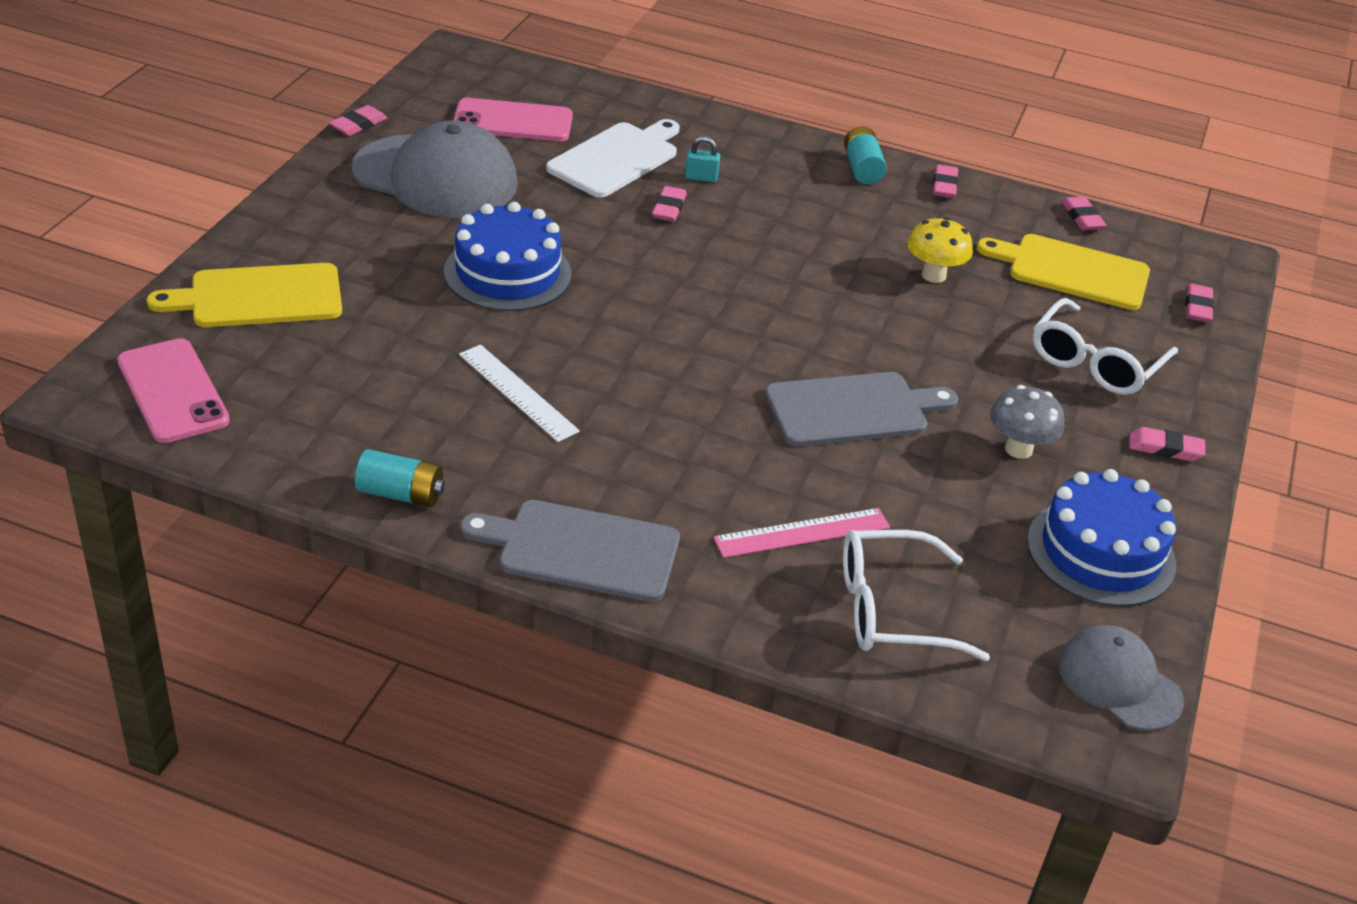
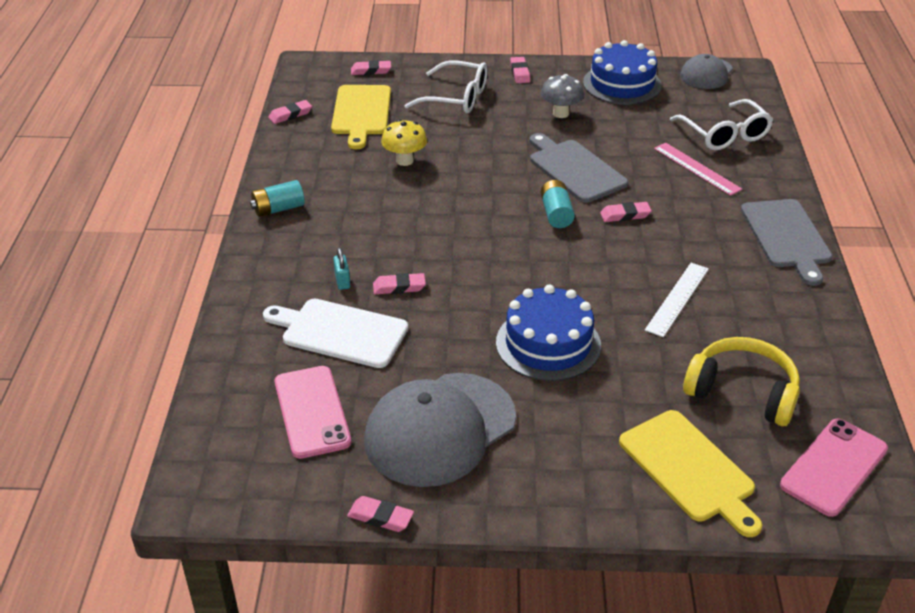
camera: 105 degrees left, 0 degrees up
(328, 376) = (742, 392): none -> yellow headphones
(400, 494) = (815, 318): turquoise battery -> turquoise battery (556, 214)
(436, 177) = (440, 429): grey cap -> grey cap turned 135 degrees counterclockwise
(944, 185) = (281, 171): pink eraser -> pink eraser (625, 215)

